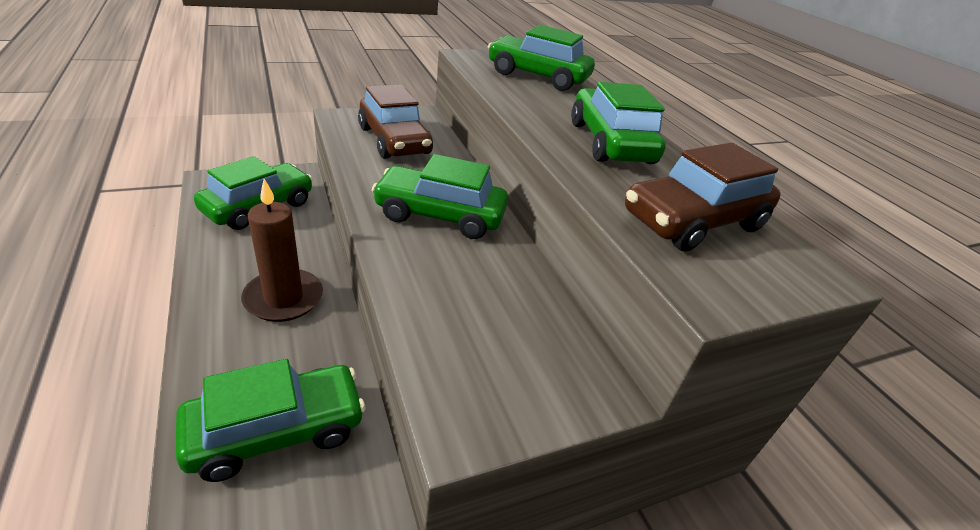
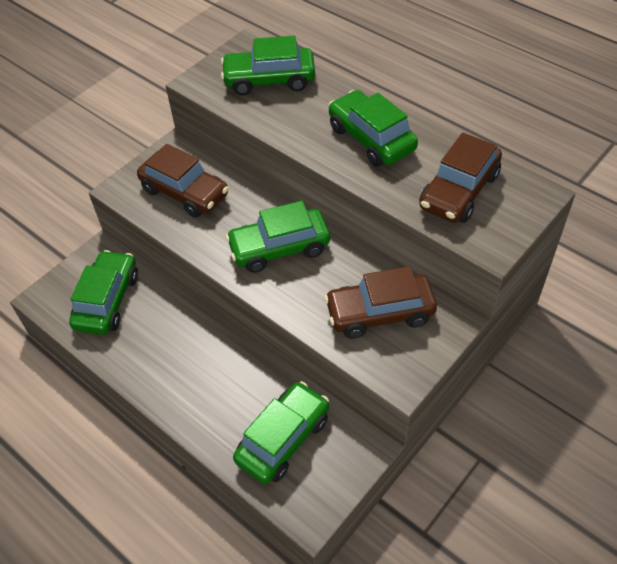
camera: 20 degrees left, 15 degrees up
(283, 298) = (203, 361): brown candle -> none
(500, 328) = (380, 313): none -> brown car

